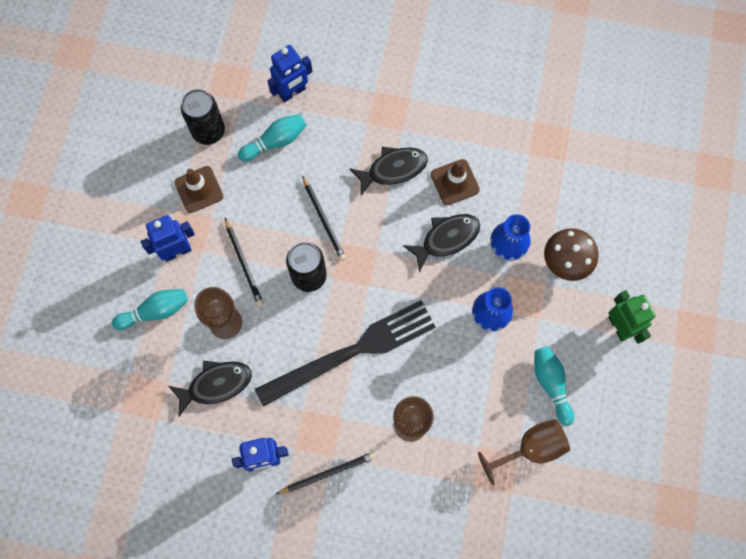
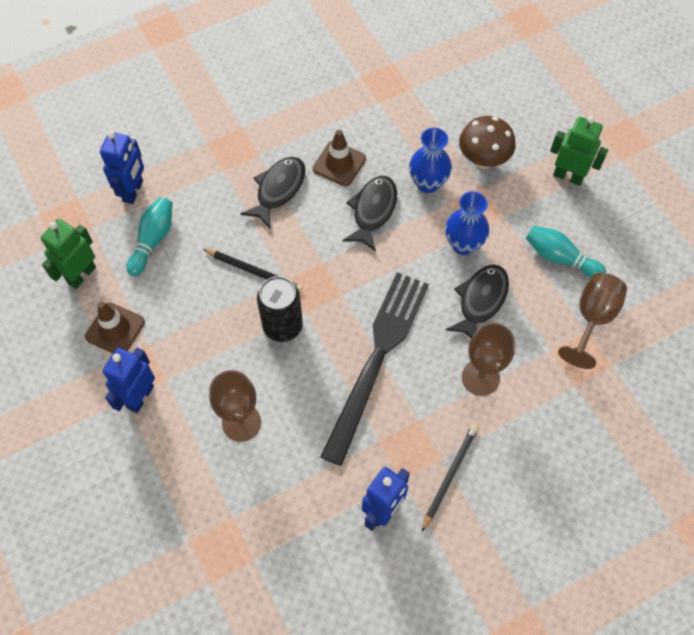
camera: 40 degrees left, 10 degrees down
(155, 311) = (165, 465): turquoise bowling pin -> none
(208, 131) = (81, 275): black can -> green robot
(216, 384) = (280, 483): black fish -> black fish (480, 301)
(244, 263) = (214, 360): black pencil -> none

